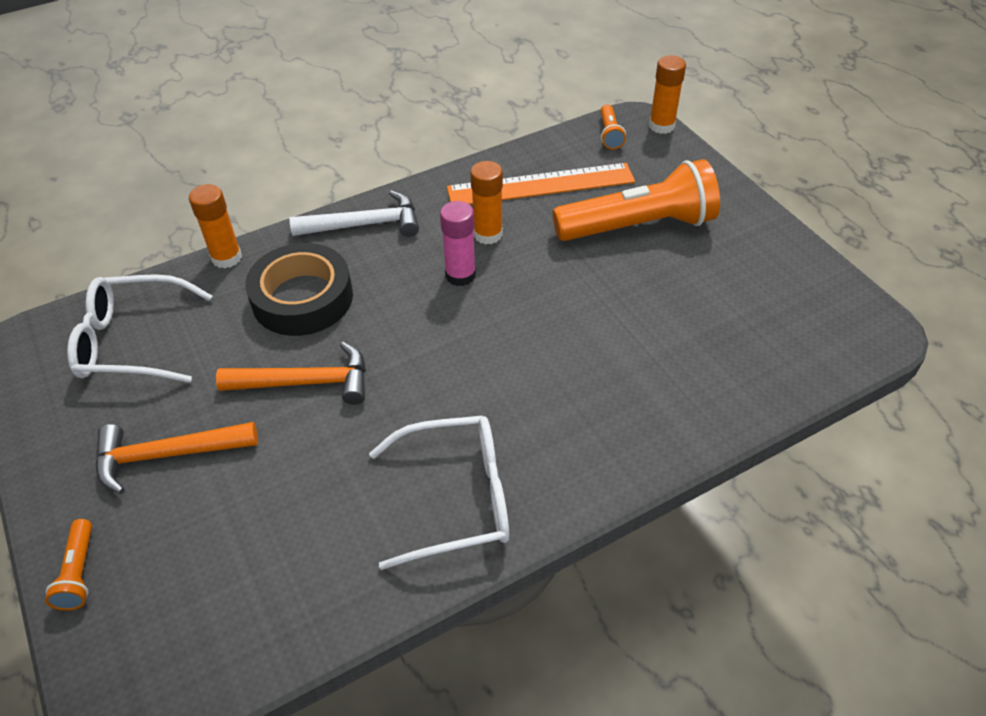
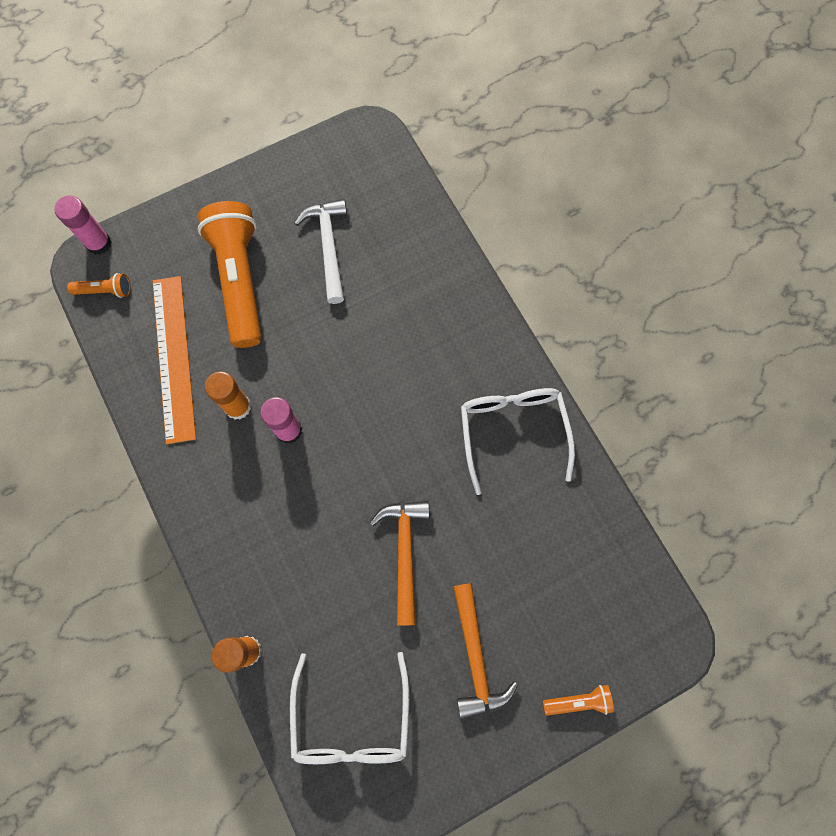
camera: 90 degrees left, 25 degrees up
(302, 298) = (307, 568): black tape -> none
(365, 224) = (212, 519): white hammer -> white hammer (328, 247)
(661, 126) = (99, 243): orange glue stick -> pink glue stick

